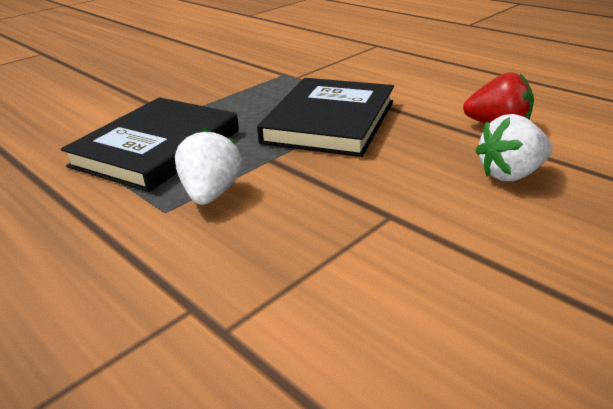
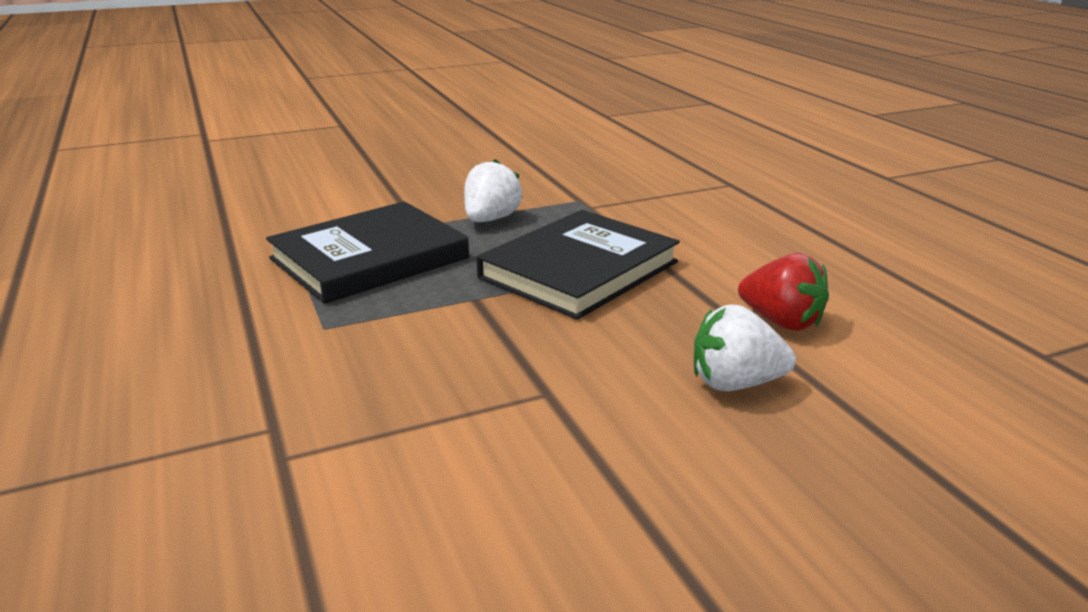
camera: 20 degrees right, 5 degrees down
(211, 194) = (382, 321): white strawberry -> white strawberry (491, 219)

